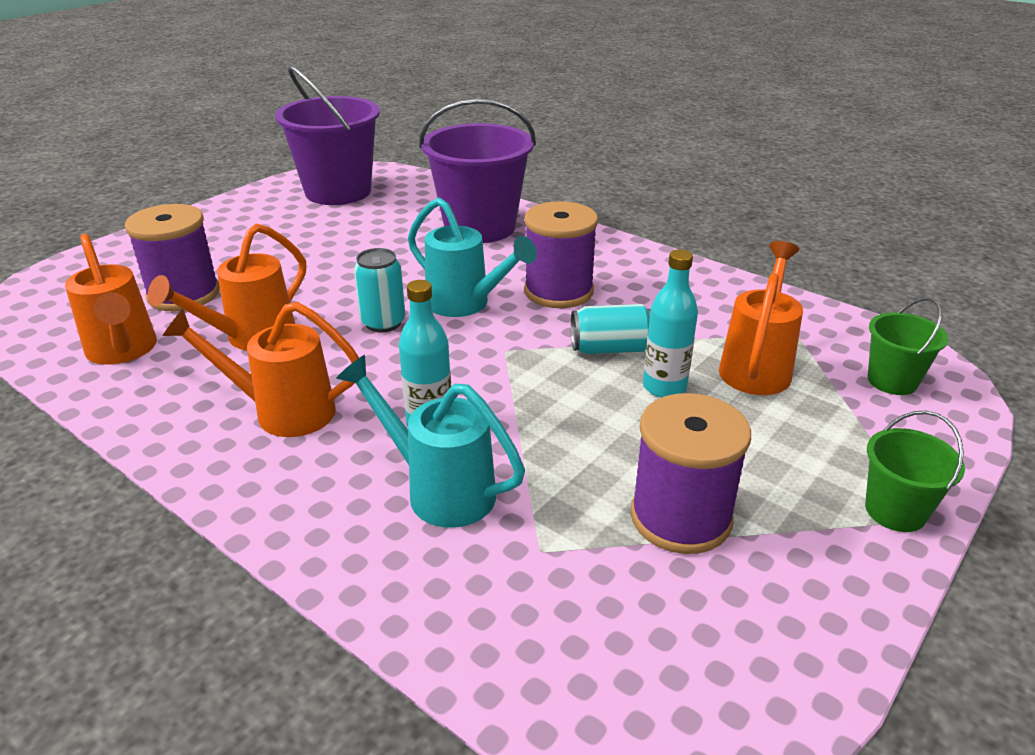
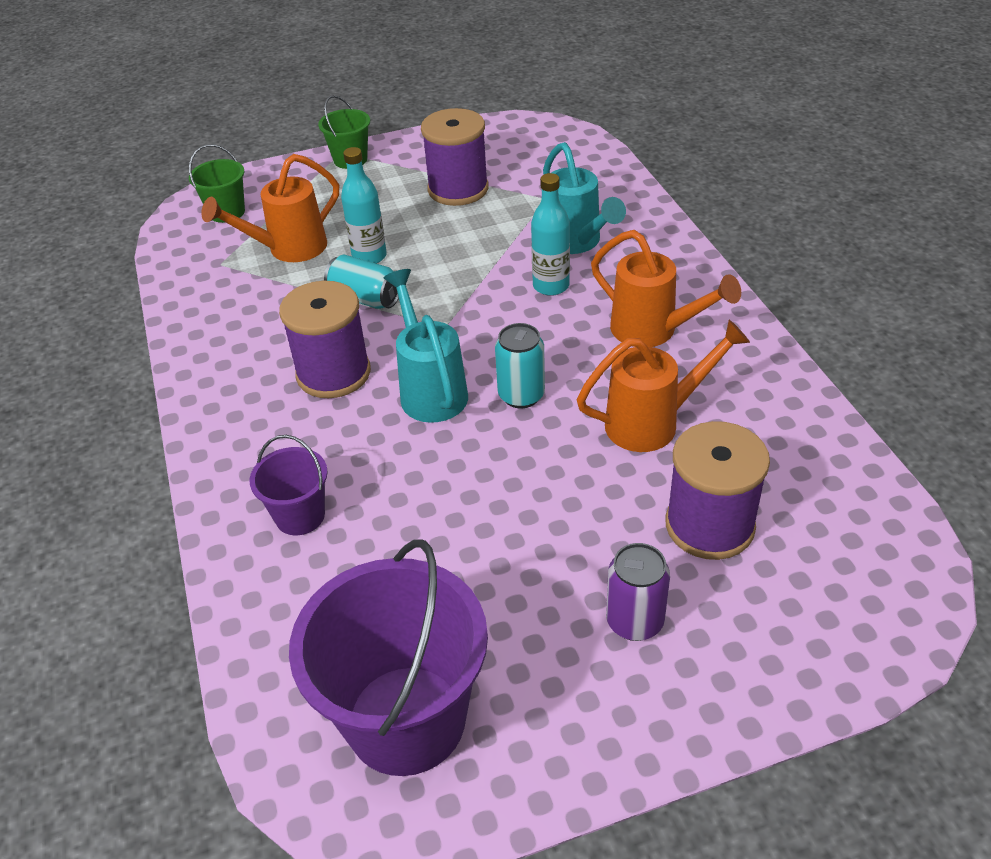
camera: 145 degrees left, 10 degrees up
(123, 352) = (783, 451): orange watering can -> none
(225, 245) = (634, 621): none -> purple can
(480, 227) = (300, 516): purple bucket -> purple bucket, size x0.50

